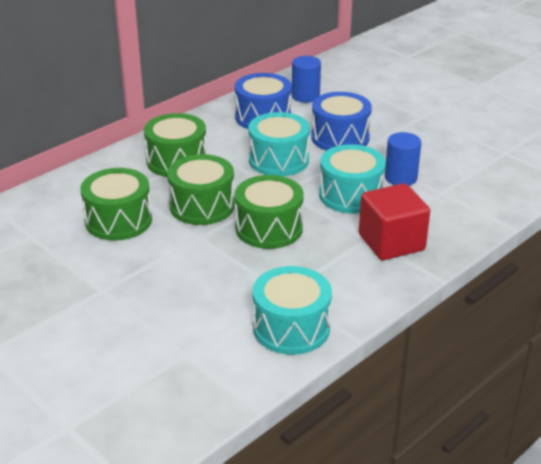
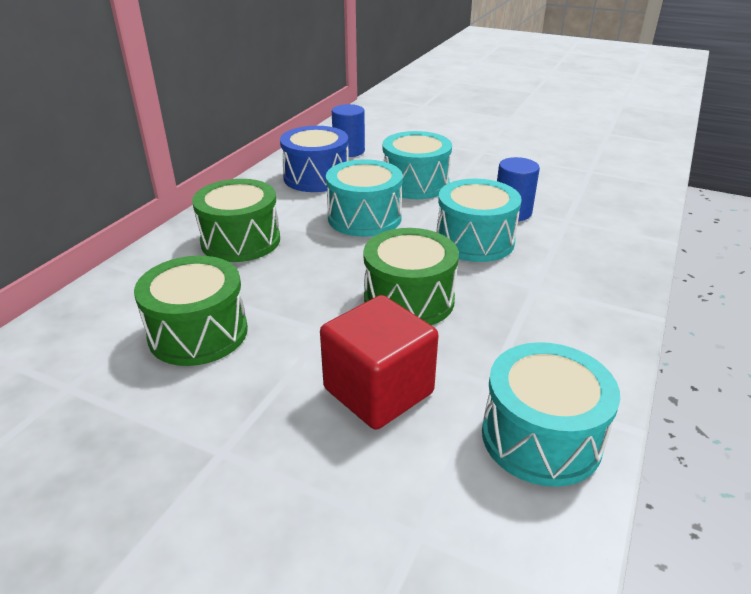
camera: 20 degrees left, 0 degrees up
(202, 206) = (305, 289): green drum -> none
(340, 138) = (415, 184): blue drum -> turquoise drum
(391, 242) = (565, 285): red cube -> red cube (378, 391)

